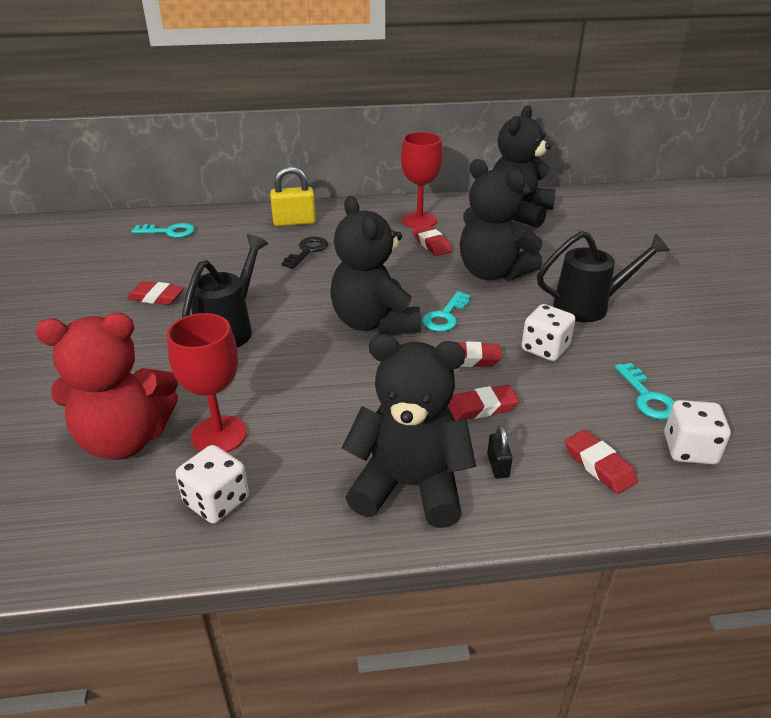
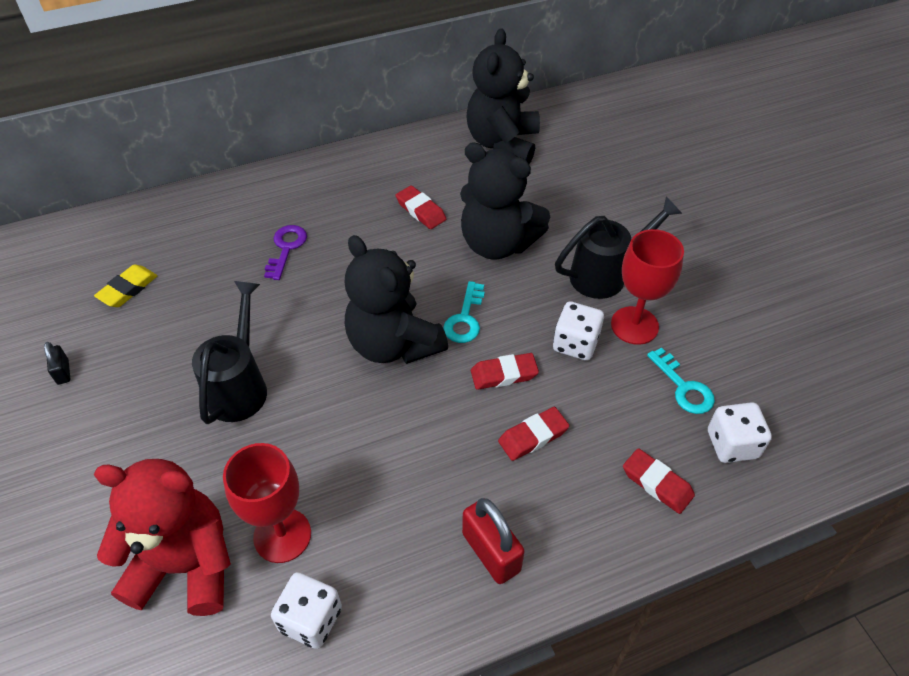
camera: 15 degrees left, 15 degrees up
(125, 439) = (185, 565): red teddy bear -> red teddy bear turned 150 degrees counterclockwise
(156, 297) = (137, 355): red eraser -> none
(169, 232) = (110, 247): turquoise key -> none
(170, 257) = (128, 289): none -> yellow eraser
(294, 222) = (255, 203): yellow padlock -> none
(307, 251) = (286, 248): black key -> purple key
(409, 486) = (491, 552): black teddy bear -> red padlock
(419, 220) = (397, 175): red goblet -> red goblet (634, 325)
(498, 466) = (566, 507): black padlock -> black padlock (63, 372)

